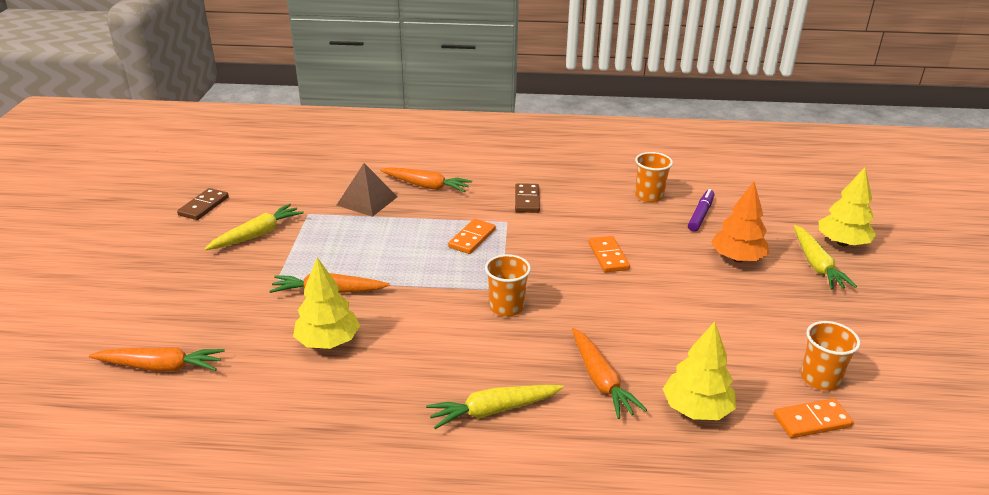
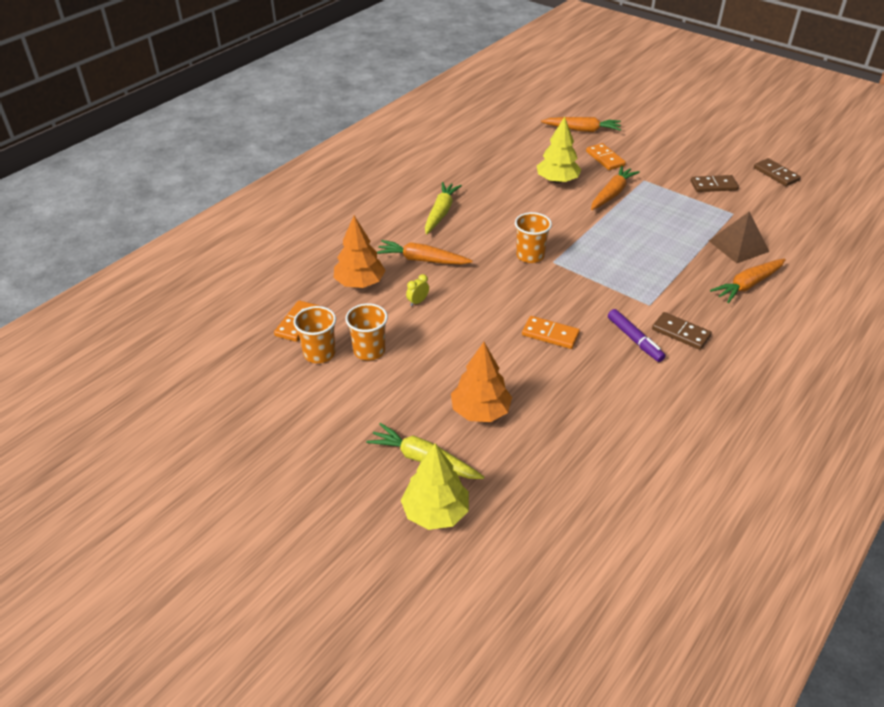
camera: 125 degrees right, 10 degrees up
(161, 367) = (582, 130): orange carrot -> orange carrot turned 120 degrees counterclockwise
(257, 235) = (713, 186): yellow carrot -> brown domino
(472, 238) = (635, 276): orange domino -> orange domino (605, 159)
(649, 196) = (633, 421): orange cup -> orange cup (369, 350)
(667, 350) = (418, 302): none -> yellow clock
(696, 409) = (360, 283): yellow tree -> orange tree
(700, 215) = (569, 436): purple marker -> purple marker (634, 340)

